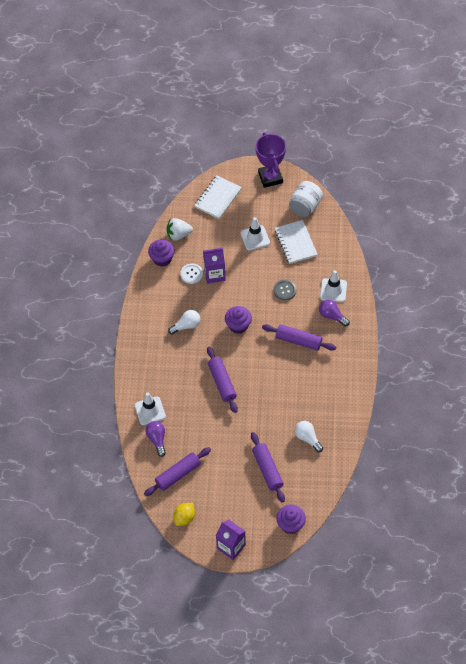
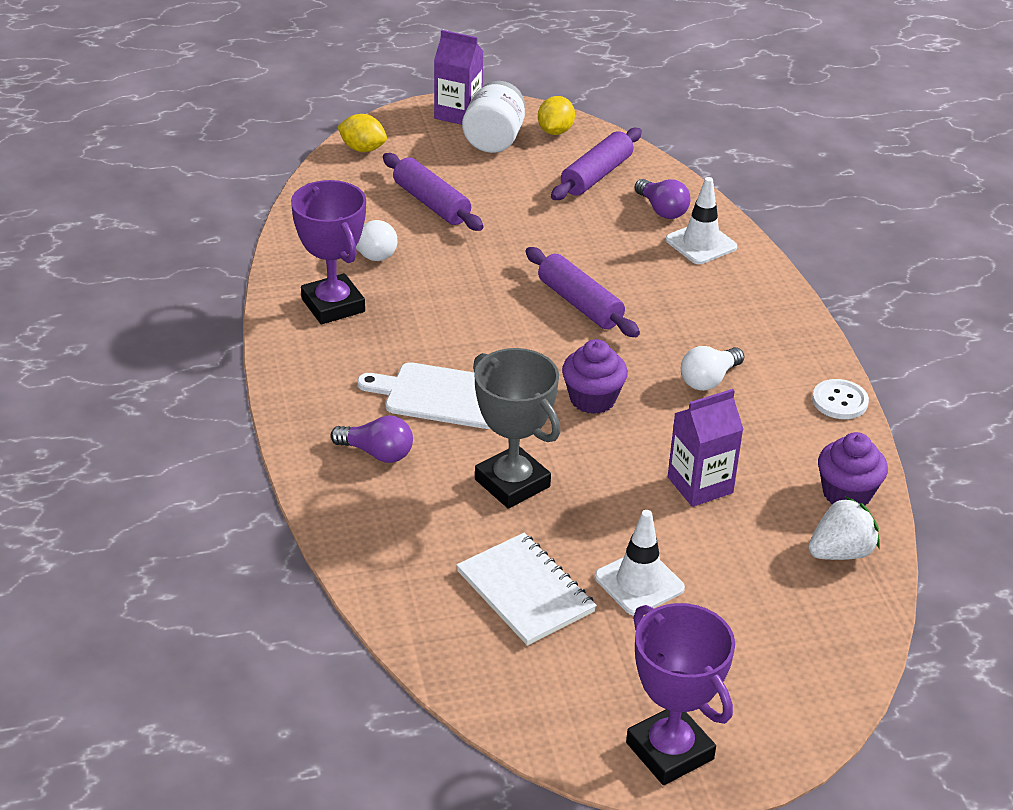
camera: 160 degrees right, 20 degrees down
(191, 274) = (756, 475): white button -> white button (839, 401)
(218, 198) = (791, 662): white notebook -> none
(284, 290) = (512, 483): grey button -> grey trophy
(290, 524) = (362, 149): purple cupcake -> yellow lemon
(298, 341) = (442, 396): purple rolling pin -> white cutting board
(305, 206) = (534, 689): white jar -> white jar (494, 140)
(331, 405) = (333, 305): none -> purple trophy
(333, 290) = (390, 504): white traffic cone -> none

